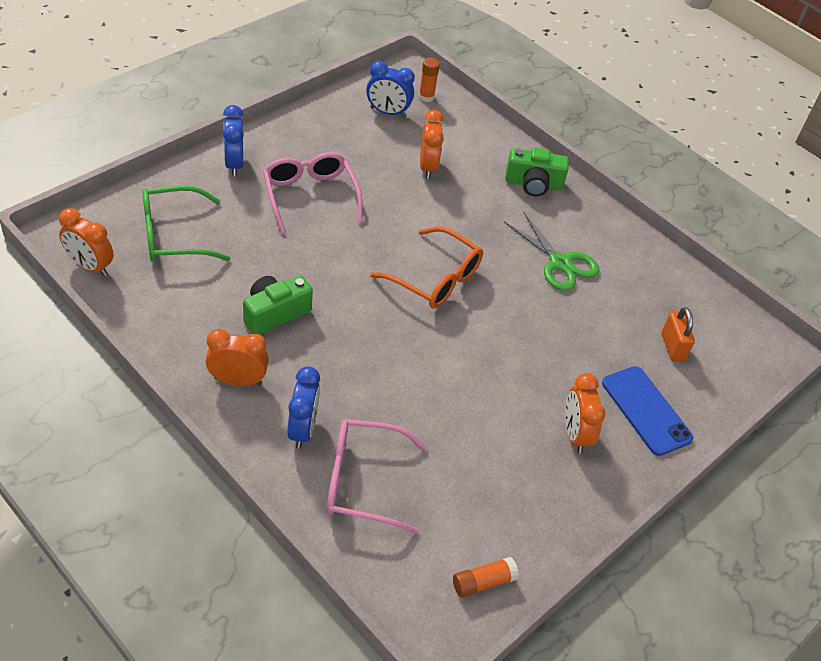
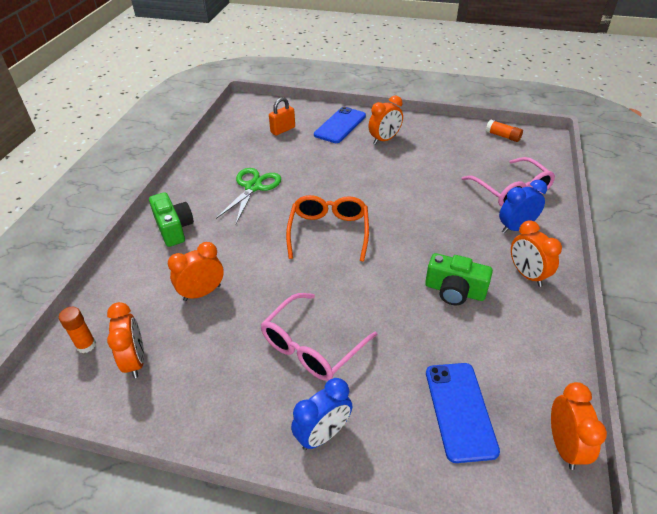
camera: 115 degrees left, 5 degrees down
(173, 236) = (460, 410): green glasses -> blue phone
(387, 112) = (135, 361): blue clock -> orange clock

